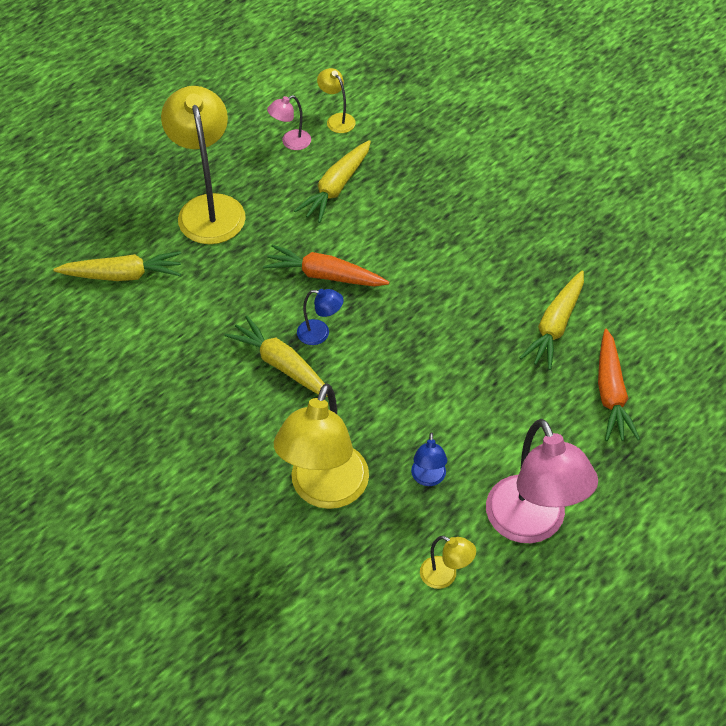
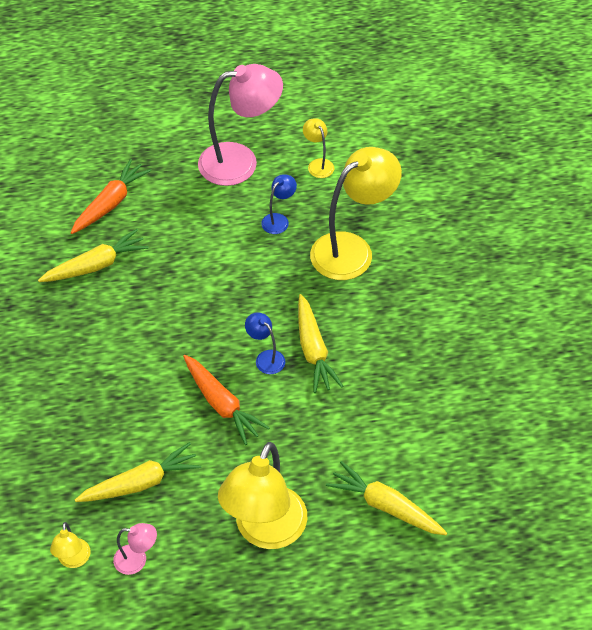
camera: 145 degrees left, 0 degrees up
(532, 524) = (240, 162): pink lamp -> pink lamp turned 60 degrees clockwise

